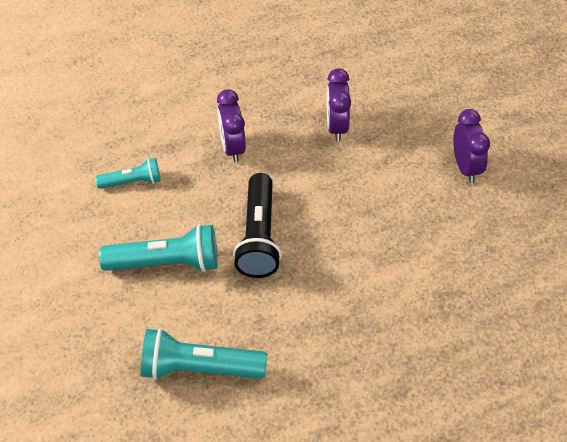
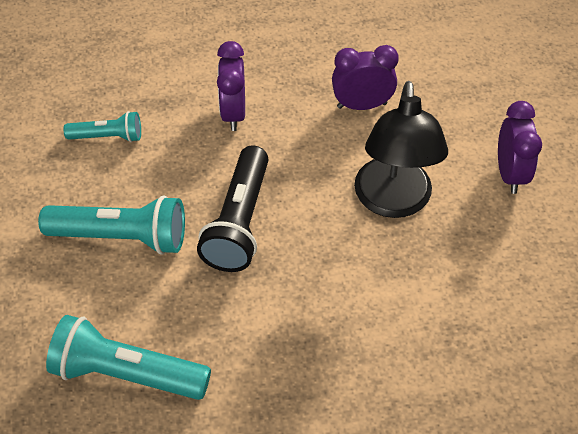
camera: 10 degrees right, 0 degrees up
(336, 126) = (362, 105): purple clock -> purple clock turned 75 degrees clockwise
(378, 203) = (393, 202): none -> black lamp

